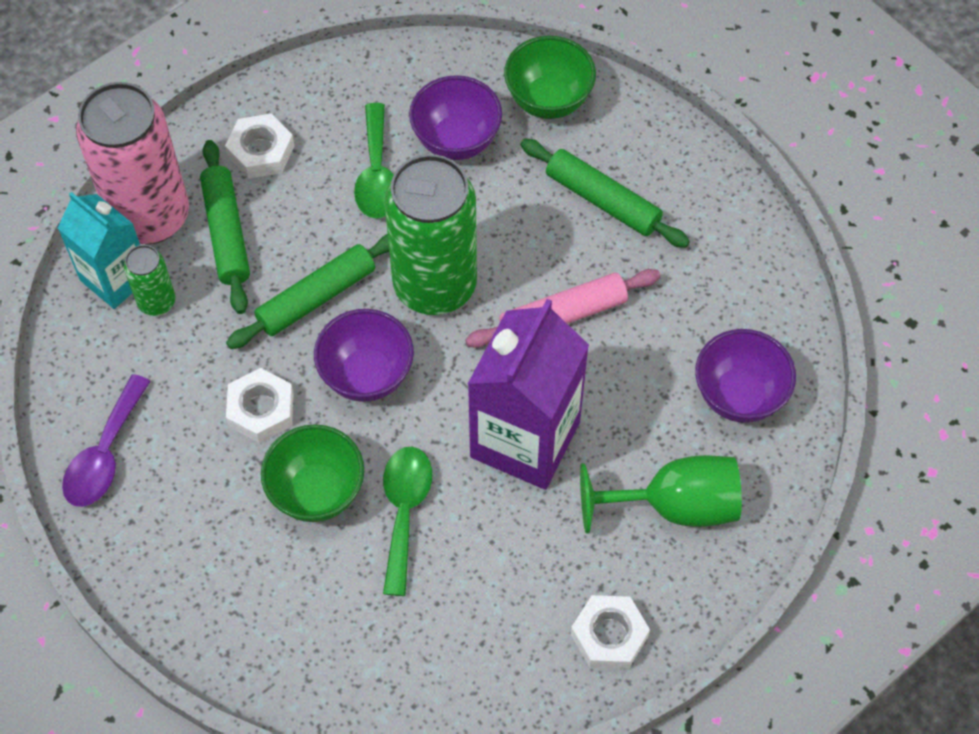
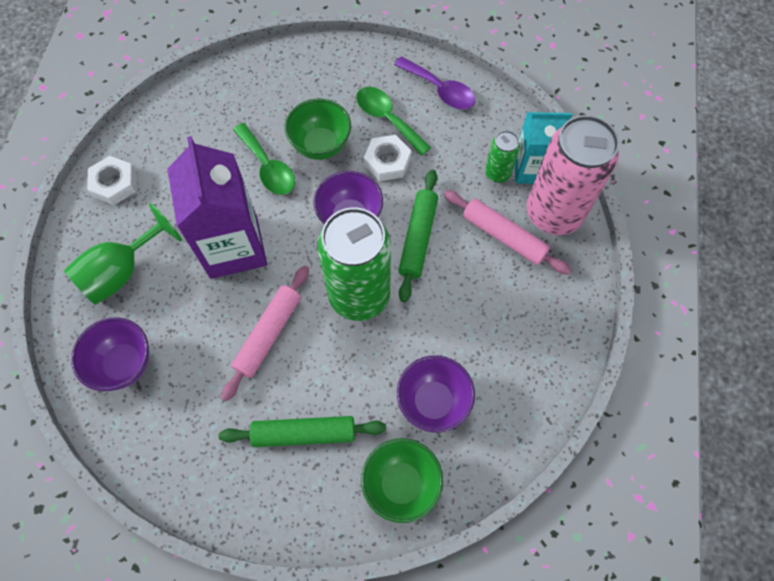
camera: 140 degrees right, 5 degrees up
(105, 454) = (440, 90): purple spoon -> purple spoon turned 150 degrees clockwise
(227, 232) = (504, 236): green rolling pin -> pink rolling pin
(261, 151) = (539, 298): white nut -> none
(376, 174) = (458, 338): green spoon -> green spoon (387, 118)

